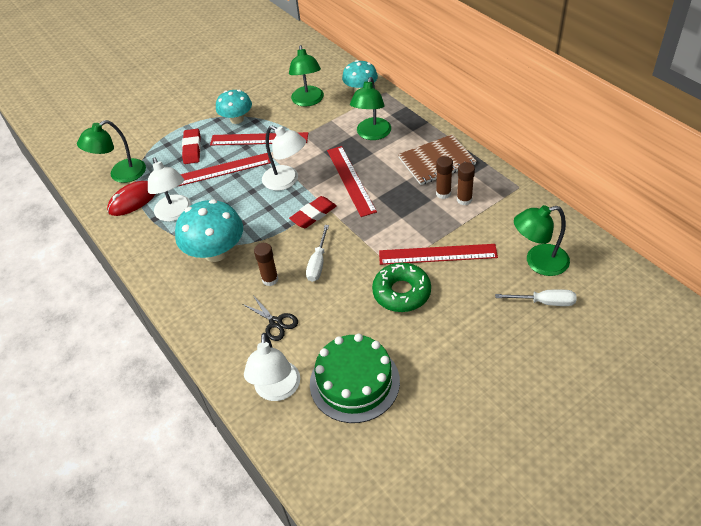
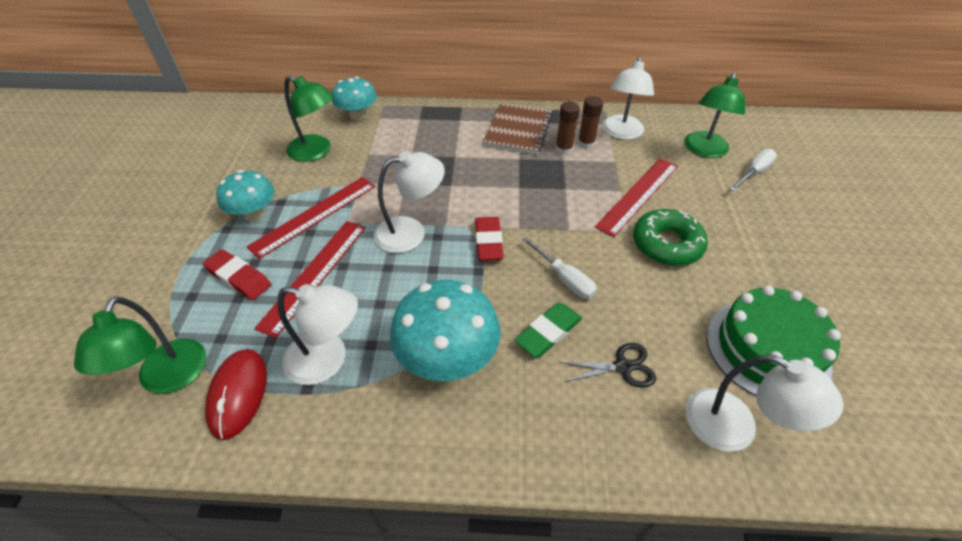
camera: 55 degrees left, 0 degrees up
(270, 279) = (548, 332): brown glue stick -> green eraser
(351, 180) = (472, 190): red ruler -> none
(372, 134) = (428, 143): green lamp -> none
(501, 209) = (621, 133): none -> white lamp

